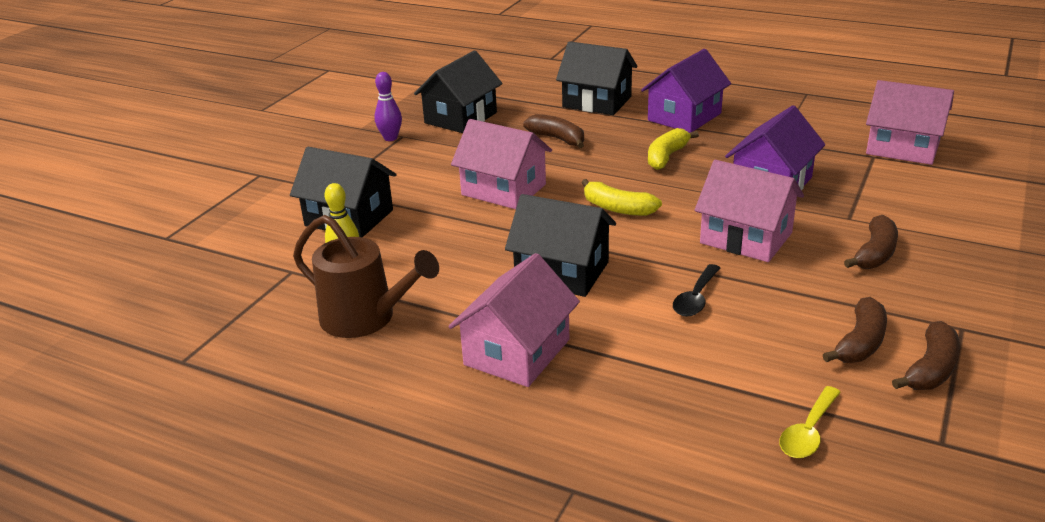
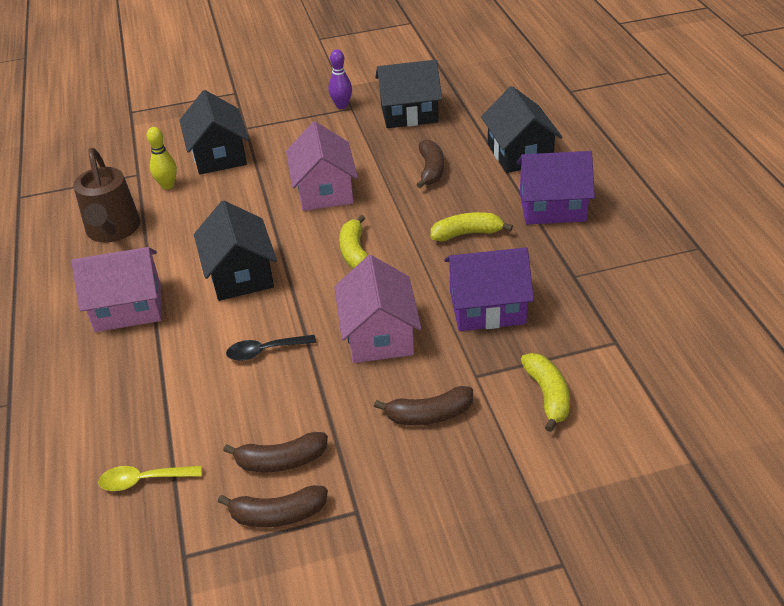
camera: 50 degrees right, 10 degrees up
(903, 148) = (658, 353): pink house -> none
(905, 200) = (547, 395): none -> yellow banana

